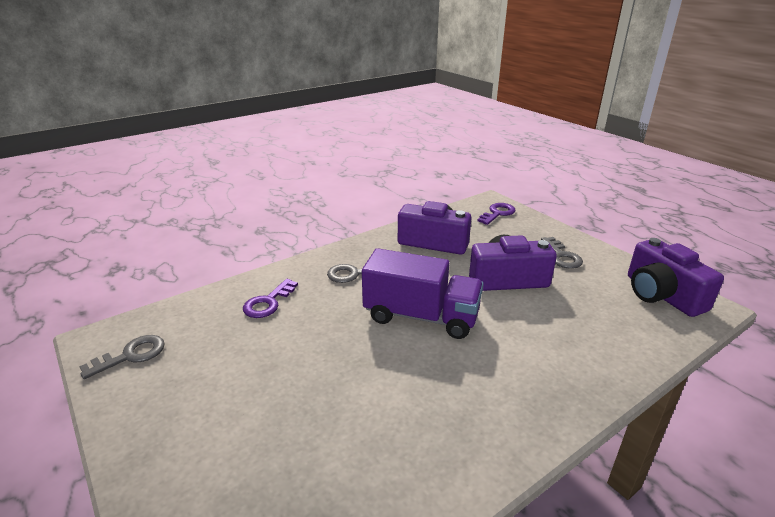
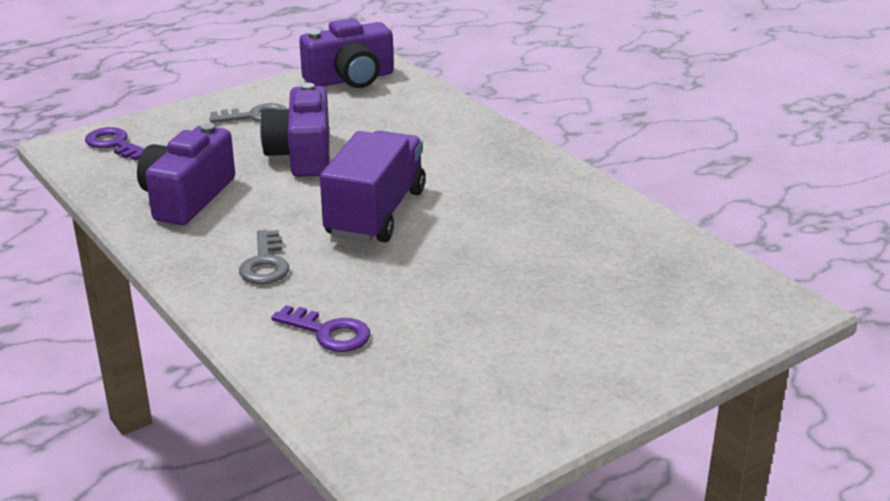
camera: 90 degrees left, 0 degrees up
(131, 355) = (451, 441): grey key -> none

